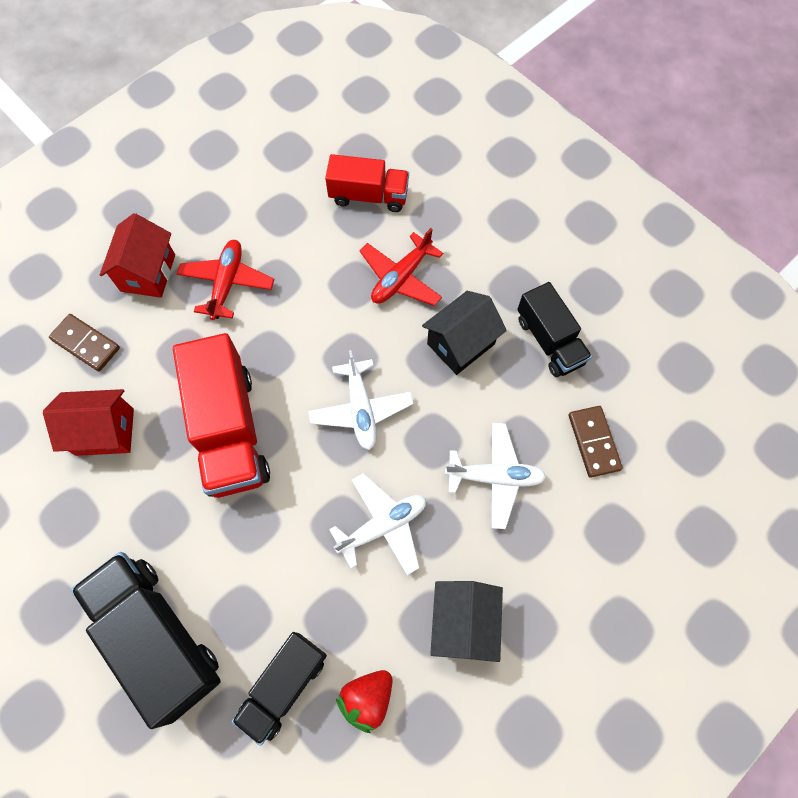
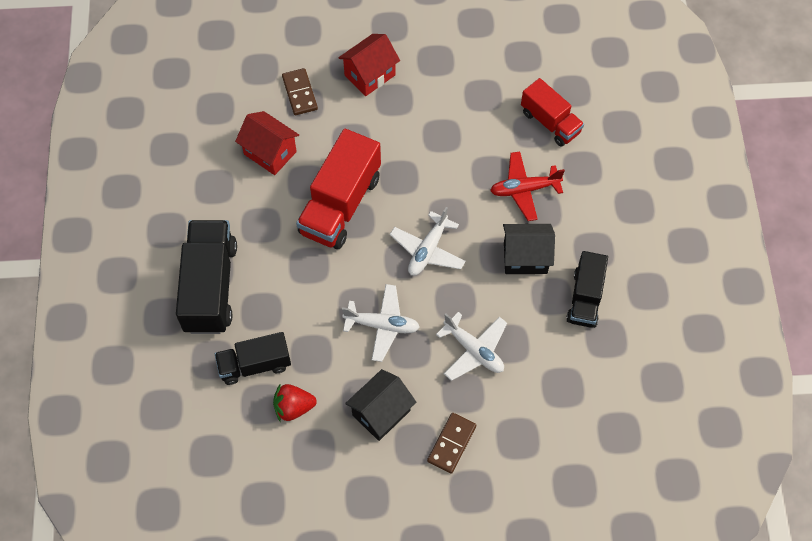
camera: 40 degrees right, 5 degrees down
(227, 283) = (412, 115): red plane -> none
(594, 442) = (555, 378): brown domino -> brown domino (451, 443)

